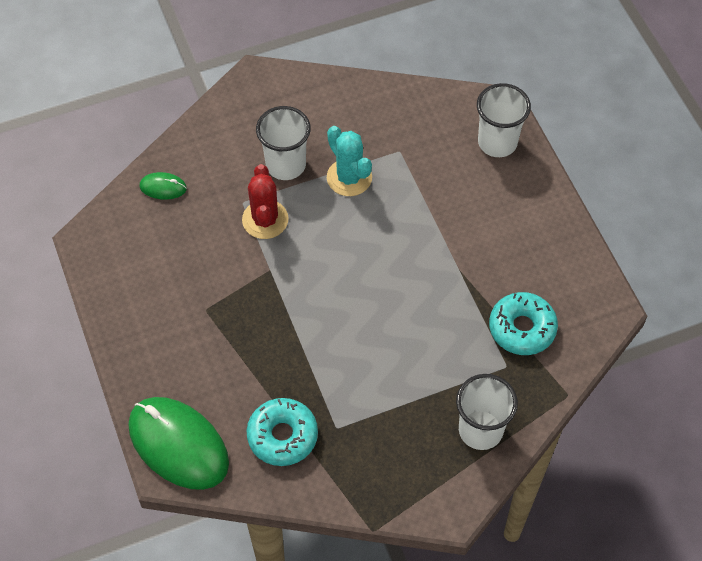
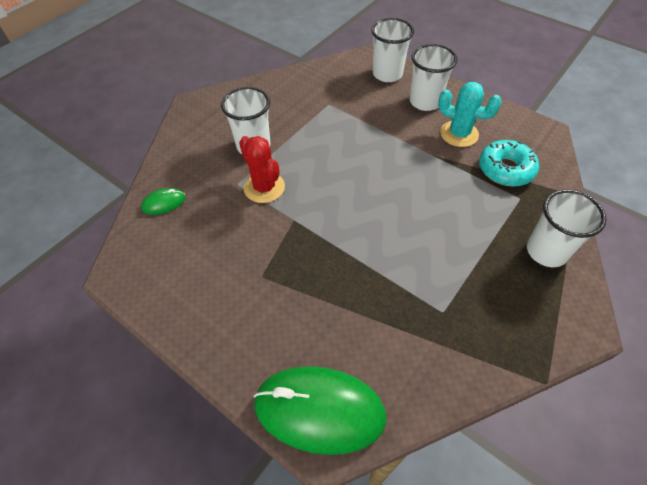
camera: 30 degrees left, 5 degrees down
(282, 436) = (405, 345): turquoise donut -> none
(349, 177) = (306, 134): turquoise cactus -> turquoise cactus (459, 134)
(508, 202) = (425, 102): none -> white cup

